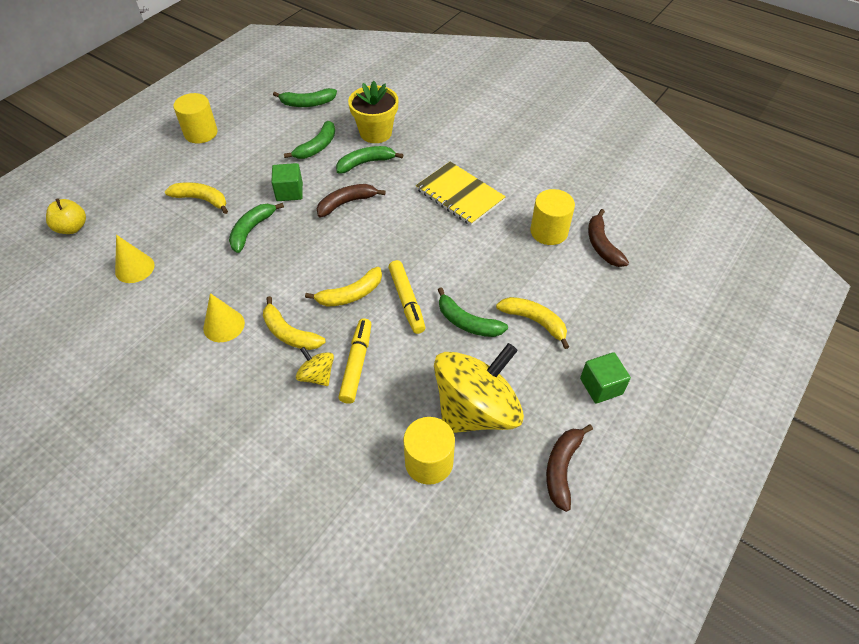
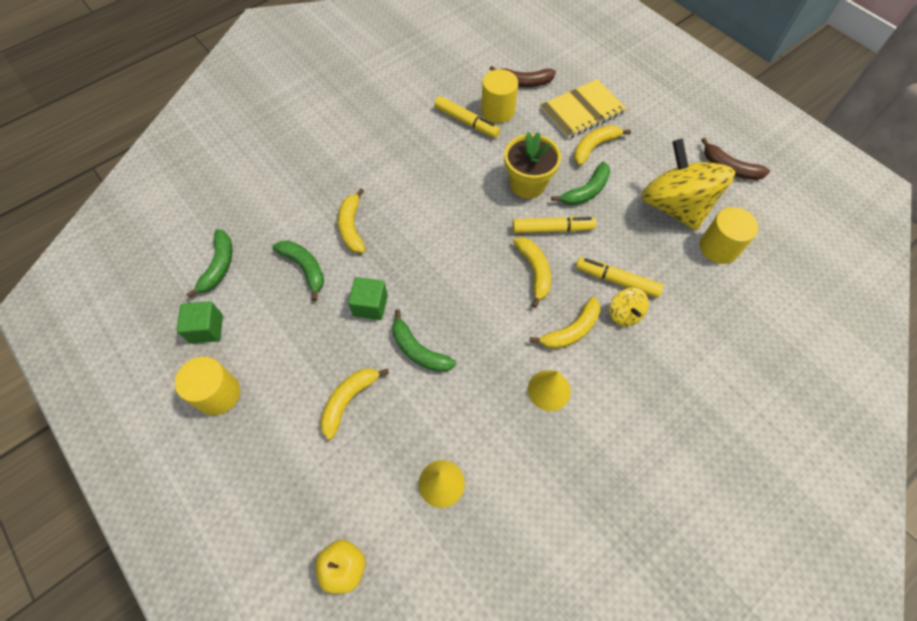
camera: 75 degrees left, 10 degrees up
(317, 375) = (624, 314): yellow spinning top -> yellow spinning top turned 75 degrees counterclockwise
(346, 203) = (407, 254): brown banana -> none
(365, 163) = (352, 227): green banana -> yellow banana
(376, 133) = (306, 209): yellow flower pot -> yellow flower pot (527, 184)
(460, 195) = (430, 160): yellow notebook -> yellow notebook (582, 111)
(521, 211) = (466, 122): none -> yellow marker
(601, 386) = (662, 126): green cube -> green cube (206, 329)

